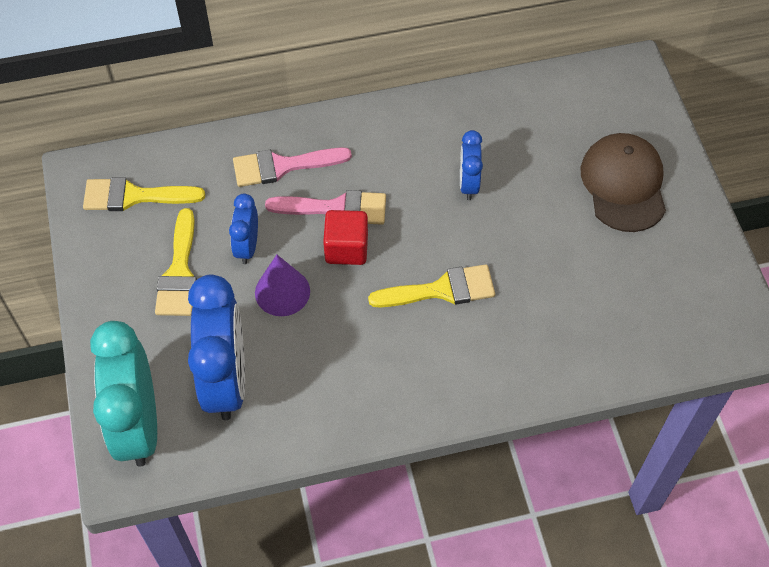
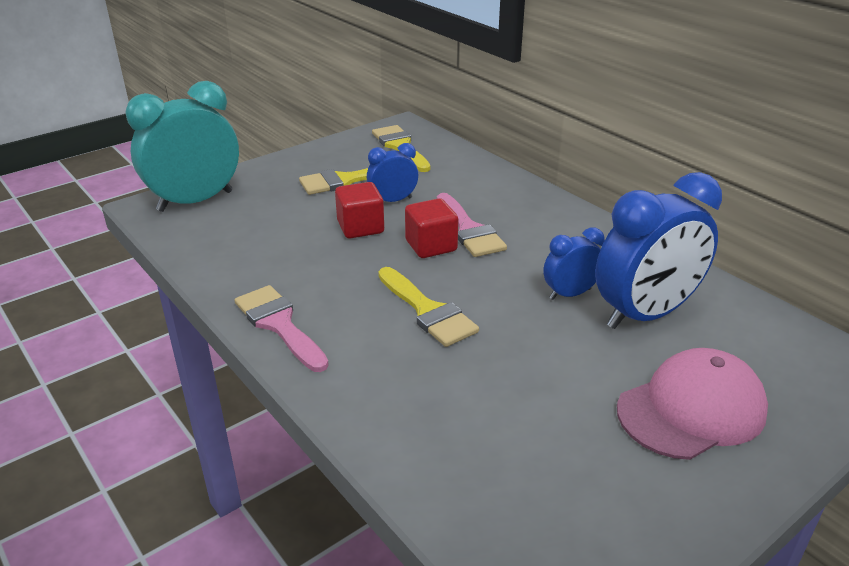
camera: 65 degrees right, 25 degrees down
(226, 380) = (256, 226): blue clock -> blue clock (645, 314)
(282, 292) = (360, 227): purple cone -> red cube
(283, 166) = (488, 195): pink brush -> pink brush (279, 325)
(623, 184) = (691, 409): brown cap -> pink cap

